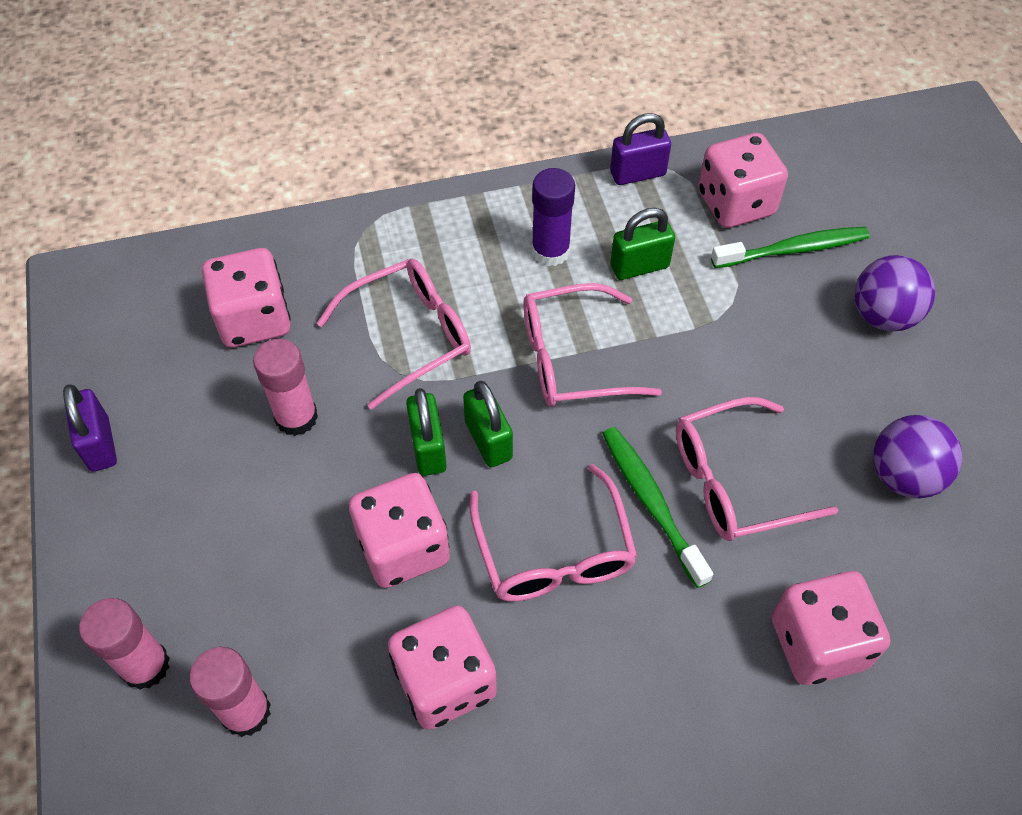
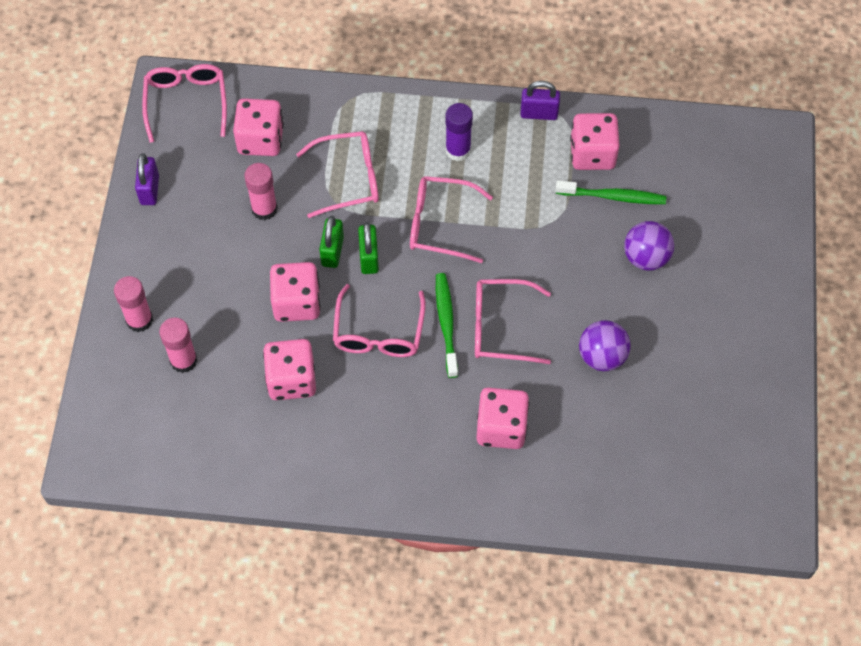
camera: 20 degrees right, 5 degrees up
(120, 300) = (186, 102): none -> pink glasses
(639, 266) = (509, 177): green padlock -> none

